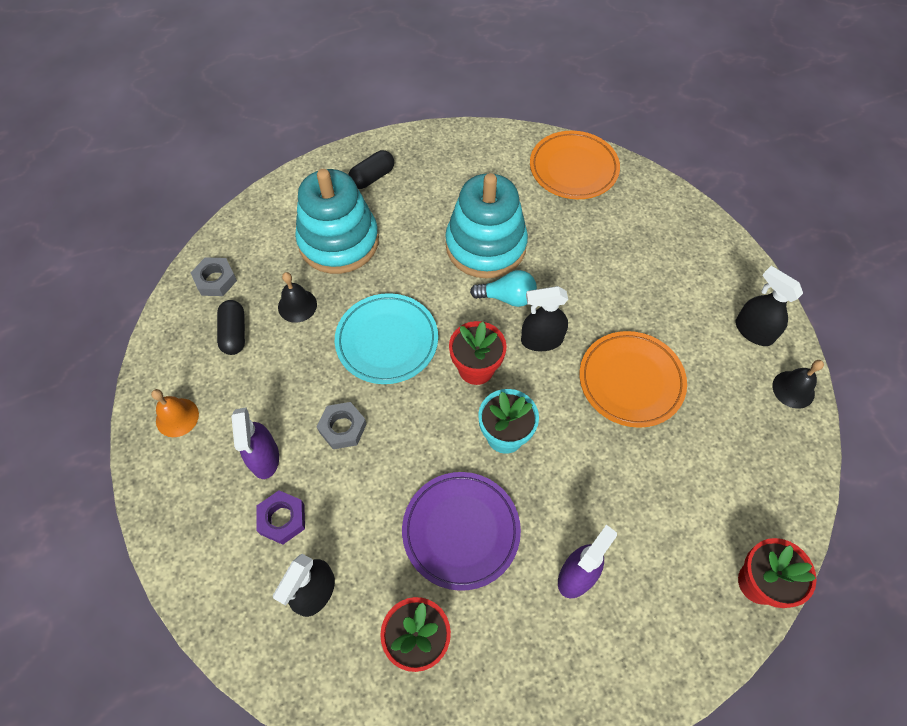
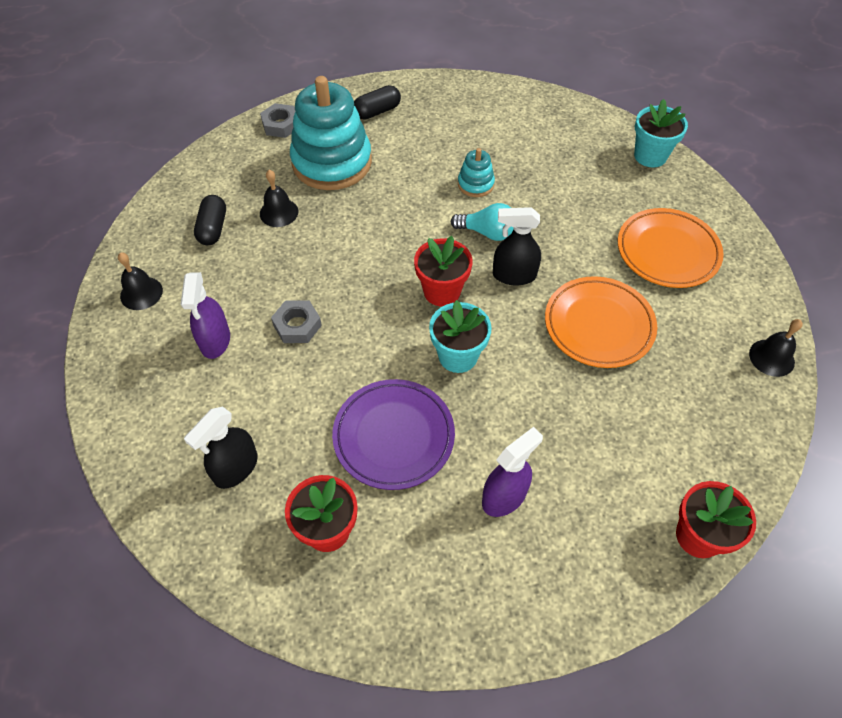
camera: 10 degrees right, 5 degrees down
(177, 417) = (141, 293): orange bell -> black bell
(215, 280) = (206, 180): grey nut -> grey nut (281, 125)
(282, 519) = (219, 397): purple nut -> none
(387, 341) = (358, 255): turquoise plate -> none
(485, 246) = (475, 184): turquoise stacking toy -> turquoise stacking toy, size x0.45
(573, 169) = (579, 127): orange plate -> orange plate (667, 252)
(646, 191) = (650, 156): none -> turquoise flower pot
(753, 331) = (738, 297): black spray bottle -> none

